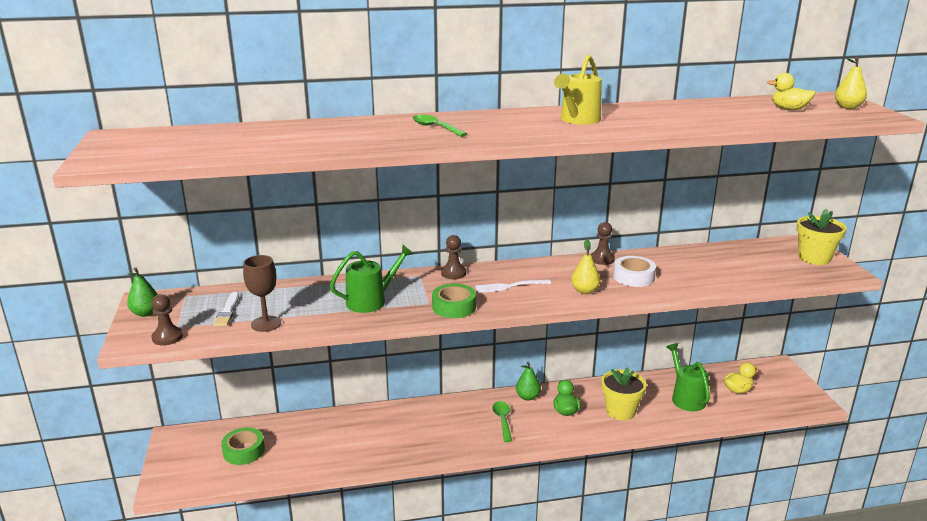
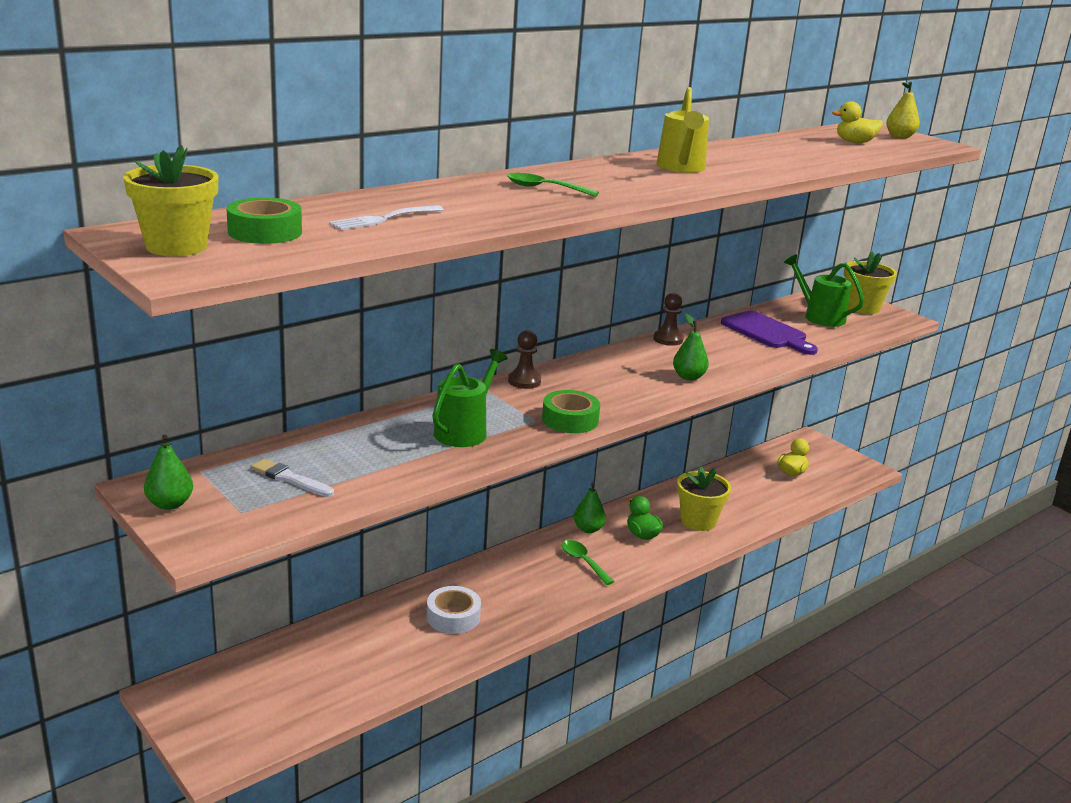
camera: 30 degrees left, 0 degrees up
(125, 145) = (176, 246): none -> yellow flower pot
(167, 337) = (246, 528): brown pawn -> none
(227, 311) = (290, 479): white brush -> white brush turned 150 degrees clockwise
(244, 451) = (290, 683): green tape -> green tape (265, 232)
(266, 324) = (363, 483): brown goblet -> none
(510, 286) = (605, 385): white fork -> white fork (384, 219)
(584, 291) = (688, 377): yellow pear -> green pear
(633, 277) = (720, 354): white tape -> white tape (453, 617)
(686, 398) = (750, 492): green watering can -> green watering can (819, 316)
(696, 266) = (767, 332): none -> purple cutting board

